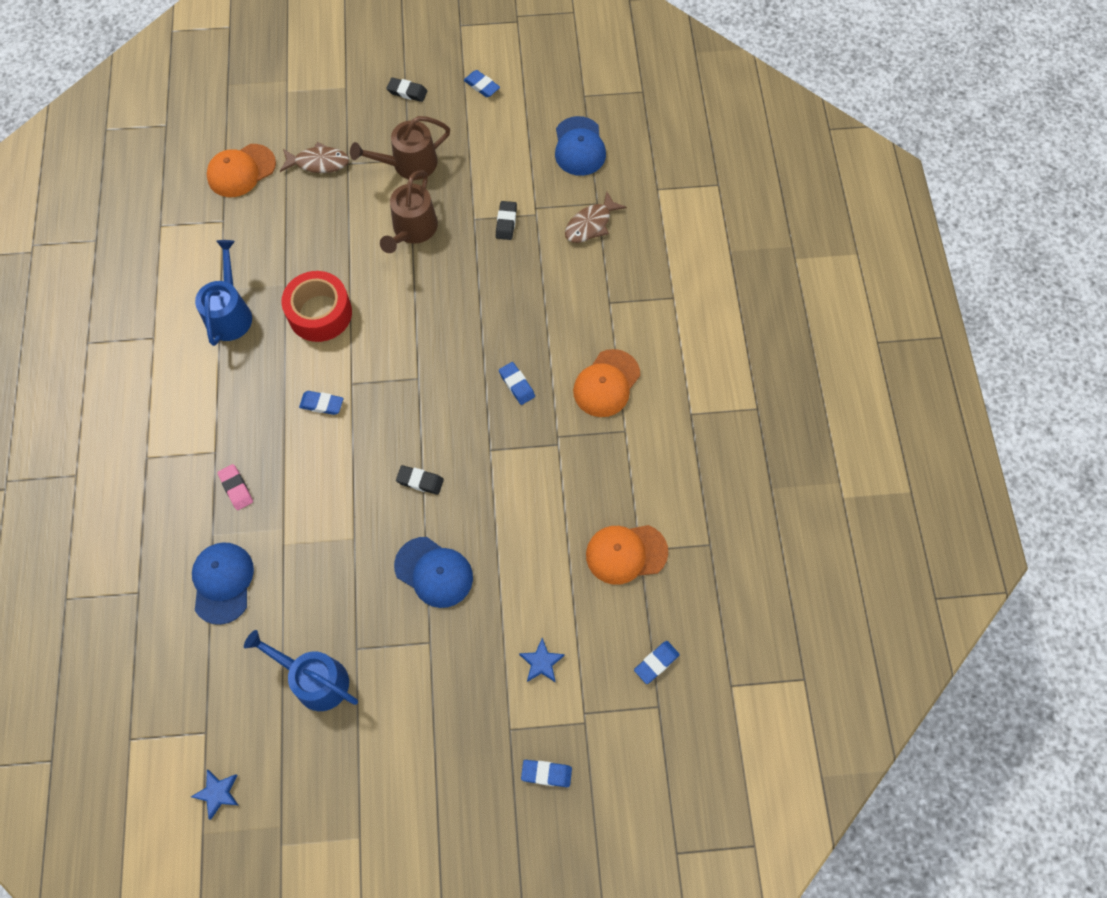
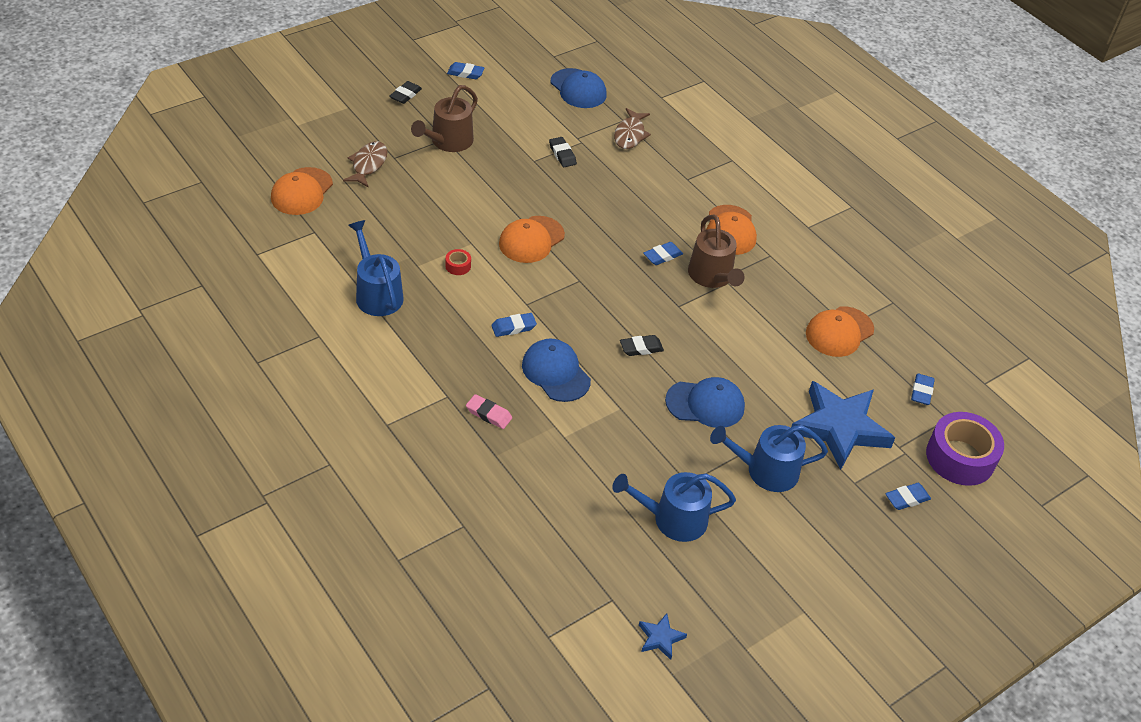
camera: 35 degrees left, 20 degrees down
(222, 582) = (534, 485): blue cap -> blue cap (555, 372)
(319, 162) = (368, 164): brown fish -> brown fish turned 45 degrees counterclockwise
(320, 313) = (458, 266): red tape -> red tape, size x0.41
(406, 312) = (531, 240): none -> orange cap
(407, 92) = (405, 95): black eraser -> black eraser turned 45 degrees counterclockwise
(412, 230) = (489, 184): brown watering can -> brown watering can (712, 276)
(435, 673) = (765, 471): none -> blue watering can
(517, 385) = (662, 256): blue eraser -> blue eraser turned 60 degrees counterclockwise
(541, 662) = (839, 428): blue star -> blue star, size x2.38
(636, 757) = (960, 457): none -> purple tape

